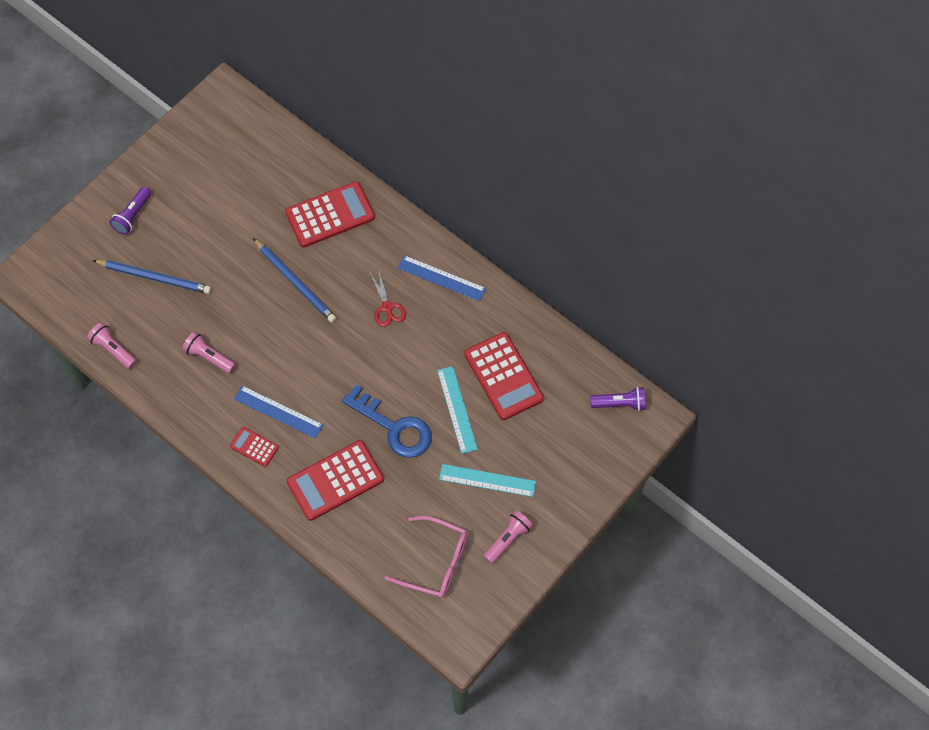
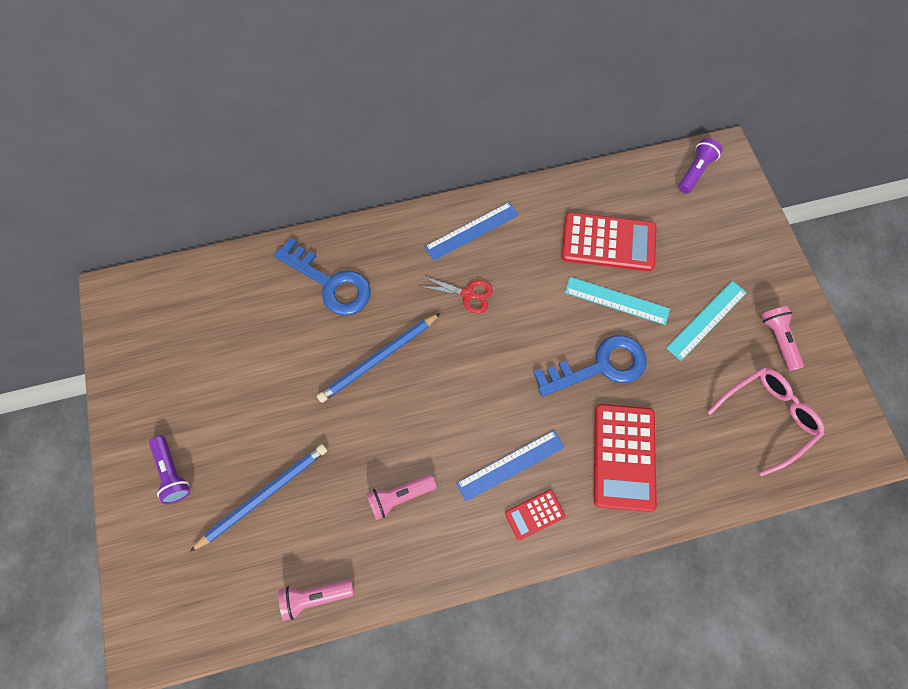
camera: 55 degrees left, 5 degrees up
(295, 282) = (378, 359): blue pencil -> blue pencil turned 150 degrees clockwise
(330, 215) = (330, 283): red calculator -> blue key

